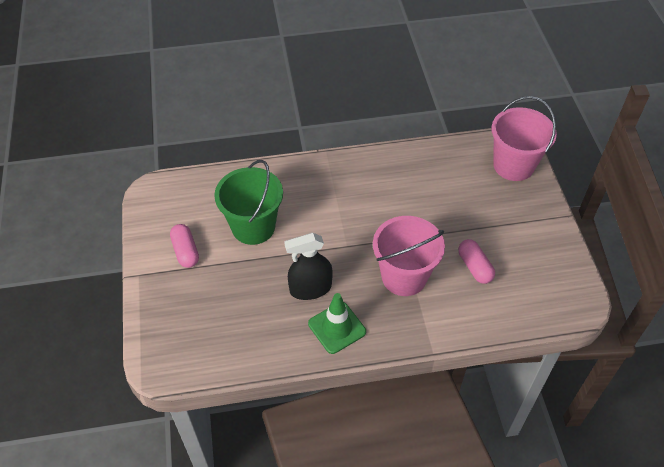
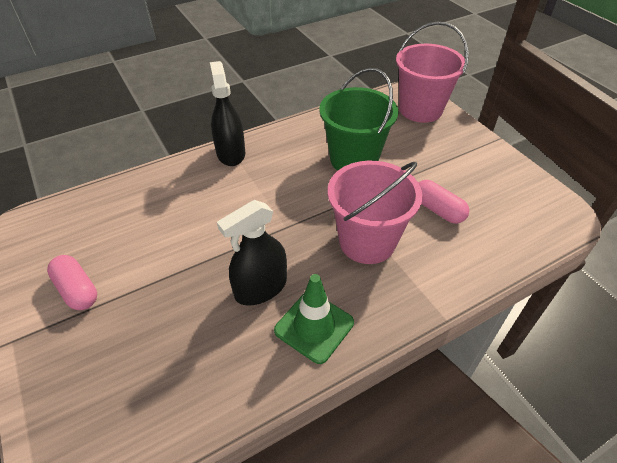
camera: 20 degrees left, 5 degrees down
(253, 227) = (162, 236): green bucket -> green bucket (354, 159)
(327, 166) = (231, 153): none -> black spray bottle

